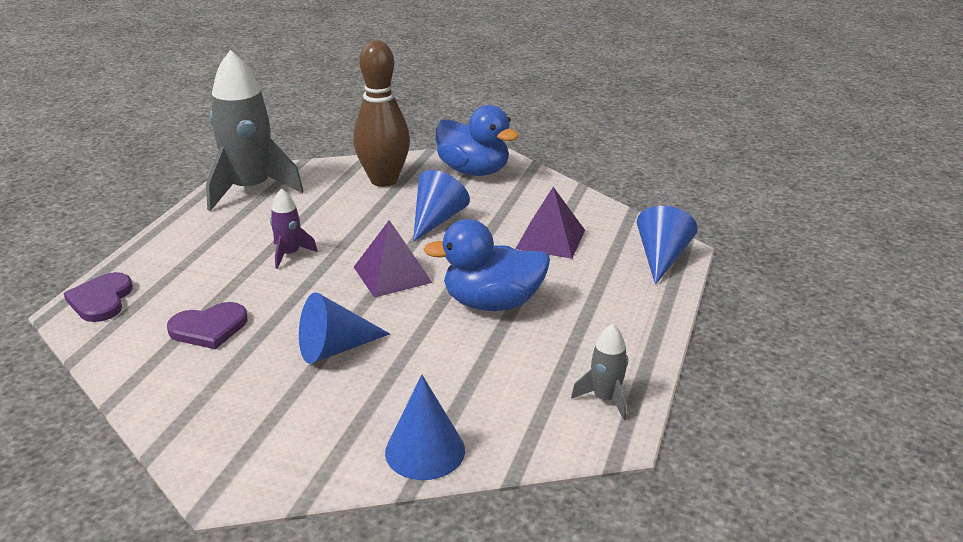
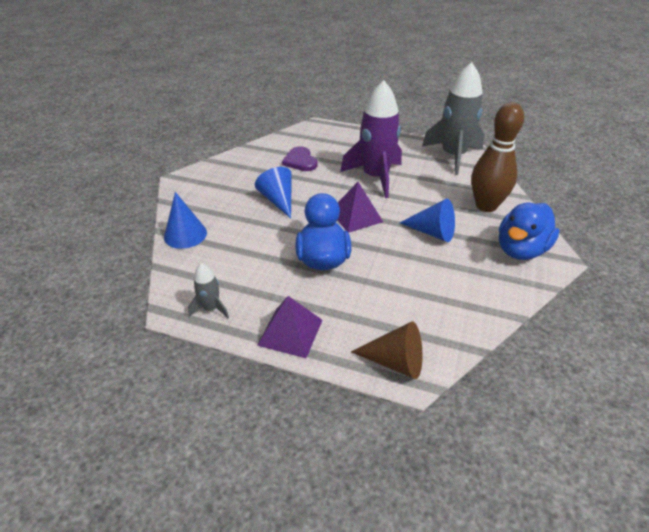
camera: 90 degrees right, 10 degrees up
(101, 300) = (326, 130): purple heart -> none
(289, 254) = (376, 177): purple rocket -> purple rocket, size x2.17
(550, 239) = (415, 291): purple pyramid -> purple pyramid (290, 332)
(662, 258) = (395, 362): blue cone -> brown cone

